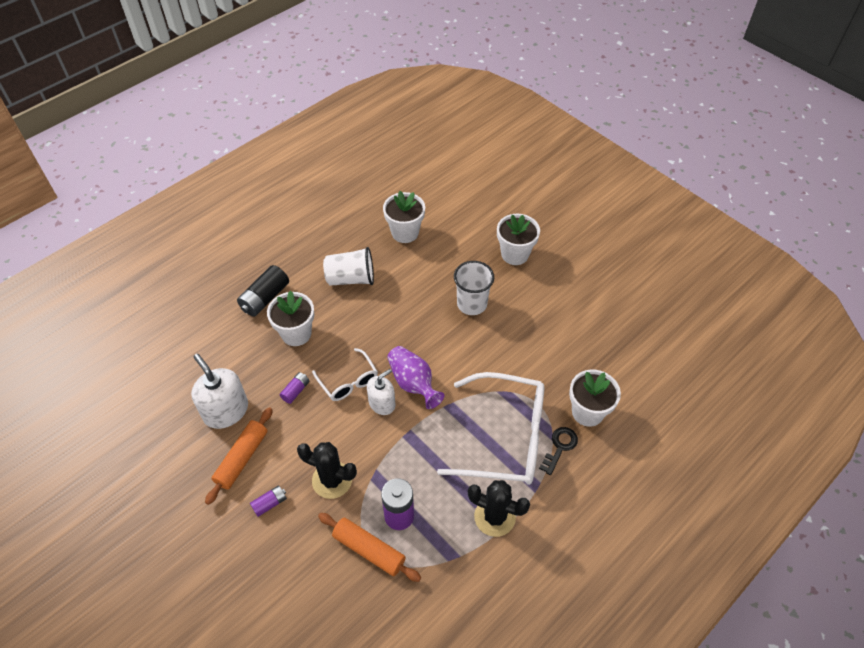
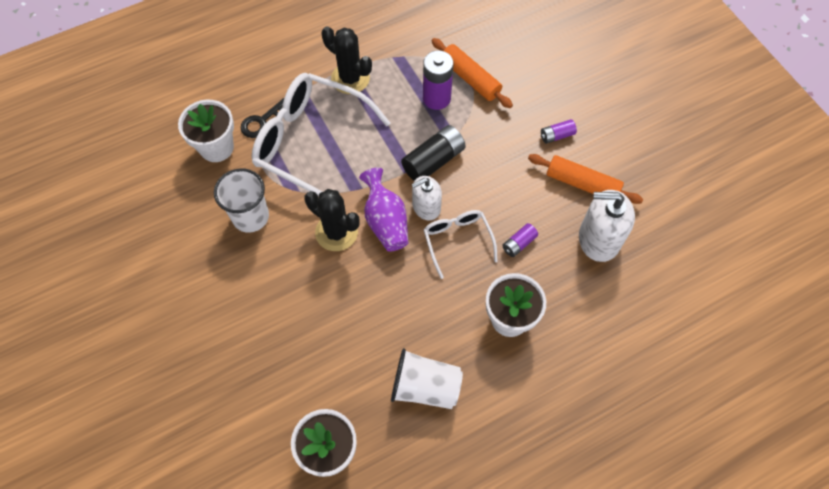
camera: 165 degrees left, 10 degrees up
(226, 411) = (599, 239): white soap dispenser -> white soap dispenser turned 120 degrees clockwise
(242, 458) = (582, 183): orange rolling pin -> orange rolling pin turned 75 degrees clockwise
(265, 298) = (545, 384): black battery -> black battery (433, 161)
(332, 480) = (493, 143): black cactus -> black cactus (336, 232)
(472, 304) = (282, 306): white cup -> white cup (250, 217)
(515, 254) = (193, 370): white flower pot -> none

